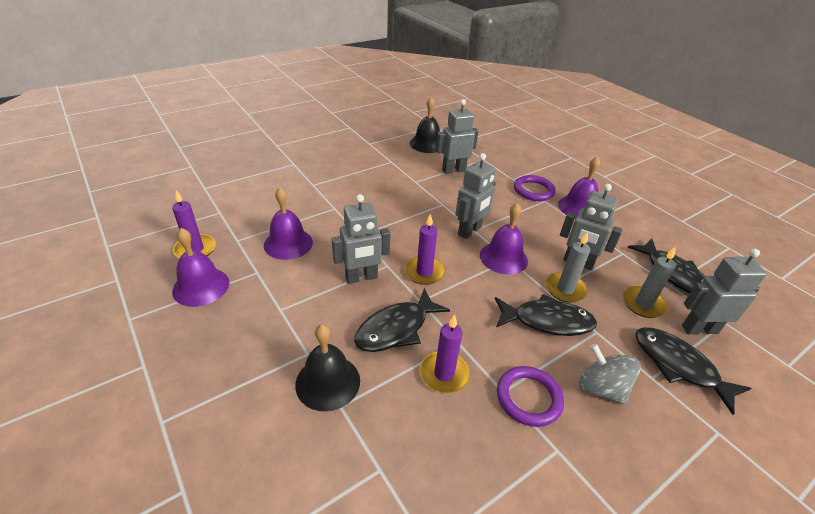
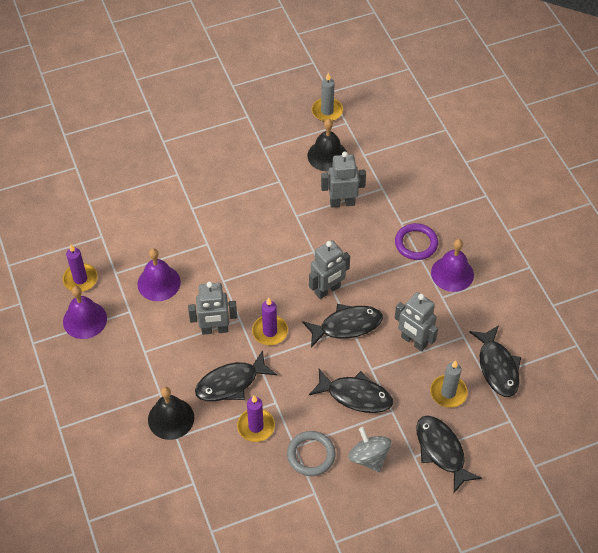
camera: 15 degrees right, 15 degrees up
(503, 257) = (347, 326): purple bell -> black fish
(528, 398) = (311, 455): purple ring -> grey ring
(565, 289) = (386, 367): grey candle -> grey candle (327, 111)
(699, 329) = (482, 423): grey robot -> none

